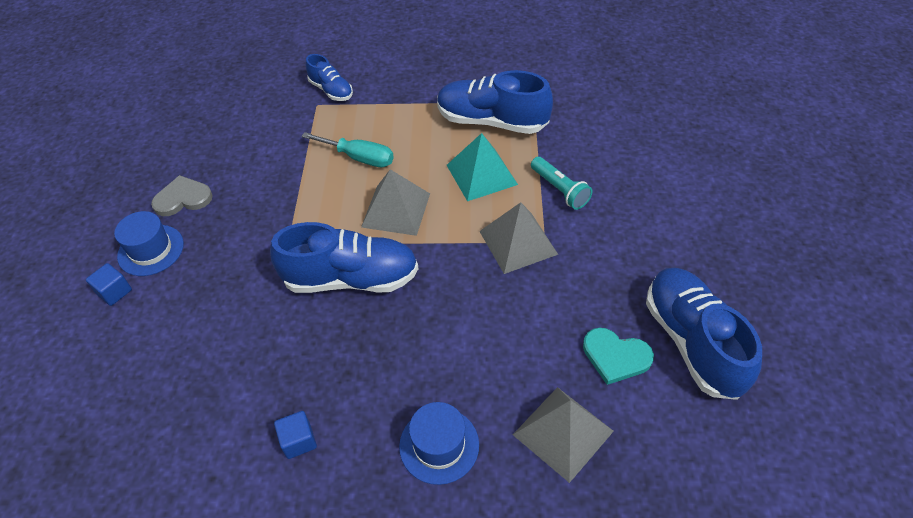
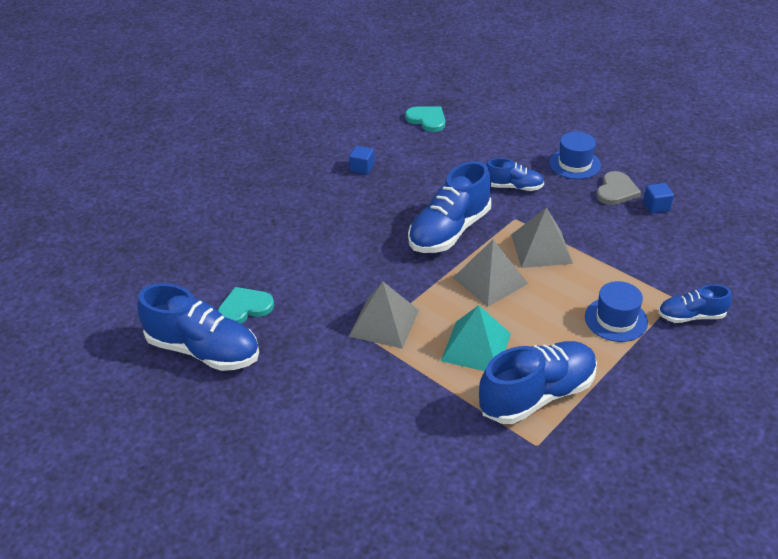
camera: 130 degrees right, 10 degrees down
(114, 292) = (550, 142): blue cube -> blue cube (656, 206)
(129, 451) = (427, 120): none -> turquoise heart
(232, 274) = (513, 187): none -> blue shoe
(359, 158) = (572, 290): turquoise screwdriver -> none
(439, 445) = (294, 210): blue hat -> blue hat (616, 319)
(559, 190) = (405, 381): turquoise flashlight -> none
(563, 432) = (237, 256): grey pyramid -> grey pyramid (541, 248)

